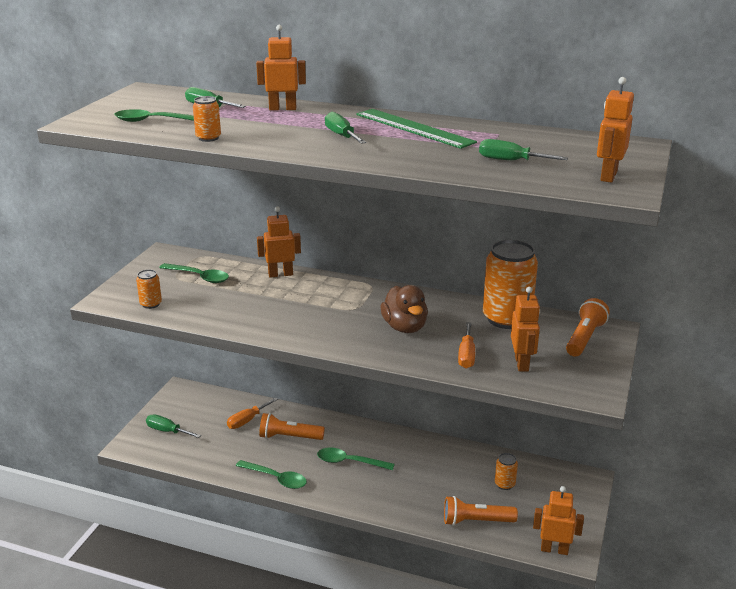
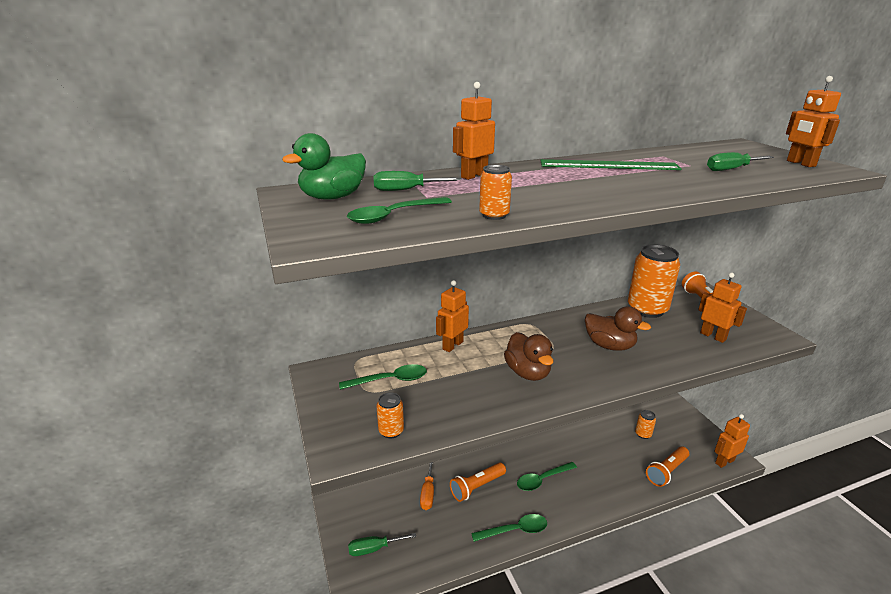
camera: 40 degrees left, 0 degrees up
(155, 100) = (333, 197): none -> green duck
(299, 314) = (527, 373): none -> brown duck
(341, 136) = (585, 183): green screwdriver -> none
(466, 355) = (679, 347): orange screwdriver -> none

